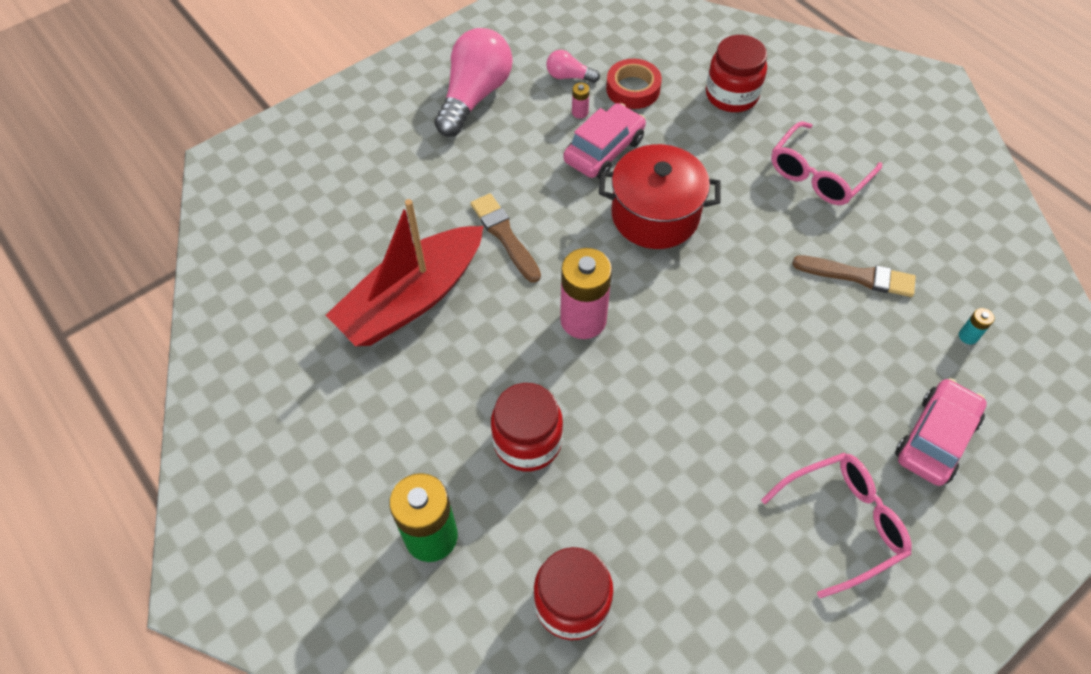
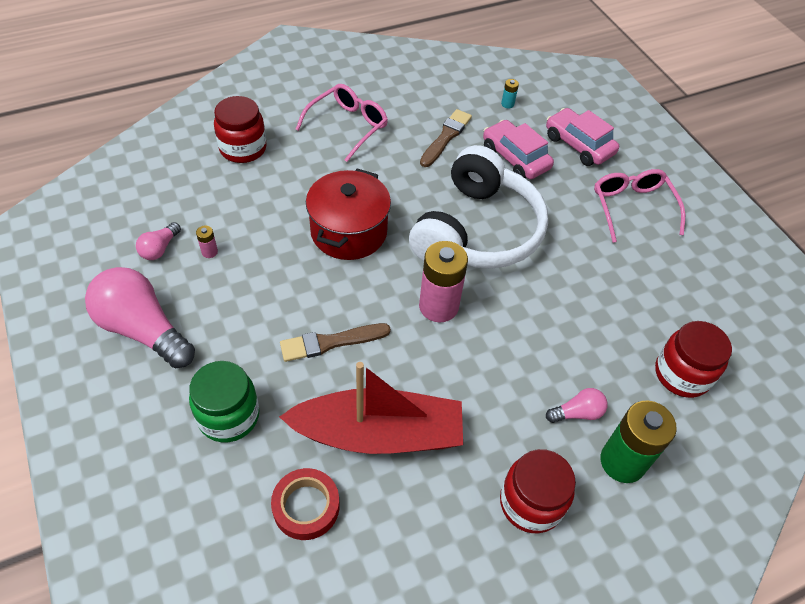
camera: 80 degrees left, 5 degrees down
(403, 182) = (229, 416): none -> green jar
(412, 299) = (378, 434): red boat -> red boat turned 60 degrees counterclockwise
(482, 481) = (577, 413): none -> pink light bulb
(527, 441) = (545, 372): red jar -> red jar (531, 503)
(604, 150) = (263, 246): pink car -> pink car (515, 158)
(633, 89) = (201, 208): red tape -> red tape (306, 506)
(712, 338) = (477, 231): none -> white headphones
(818, 174) = (347, 127): pink glasses -> pink glasses turned 105 degrees counterclockwise

